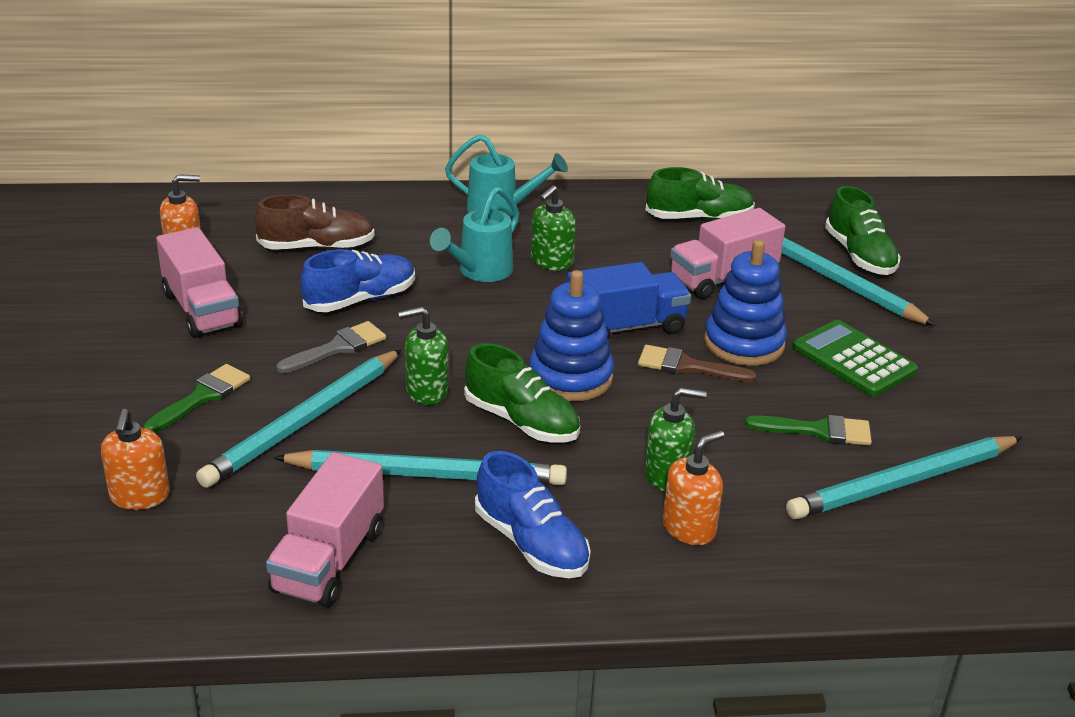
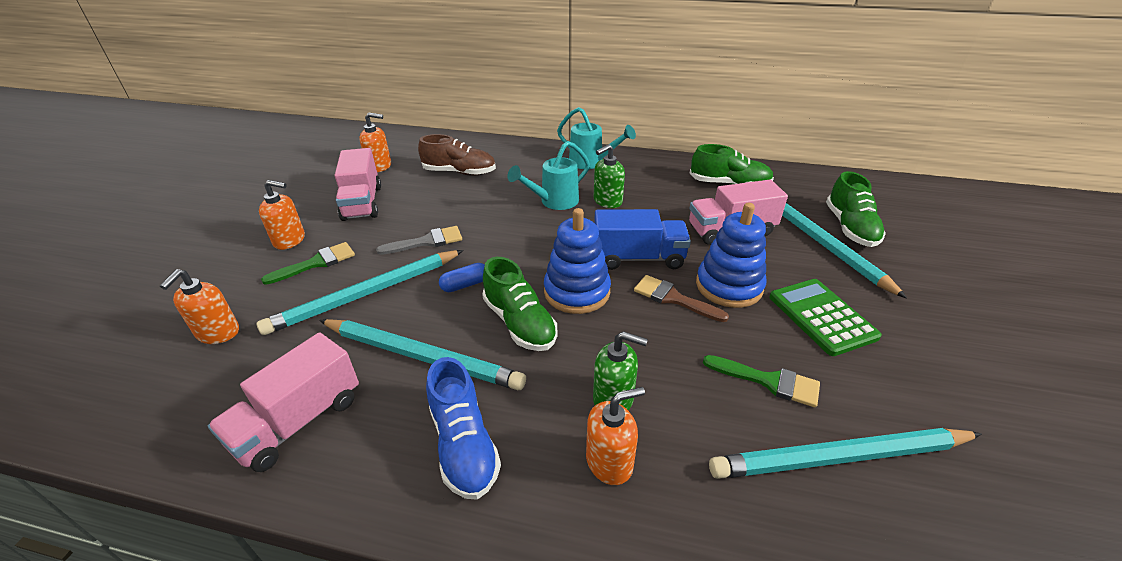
camera: 20 degrees right, 5 degrees up
(136, 374) = (290, 240): none -> orange soap dispenser
(360, 300) = (463, 210): blue shoe -> none
(426, 391) = (465, 285): green soap dispenser -> blue capsule

